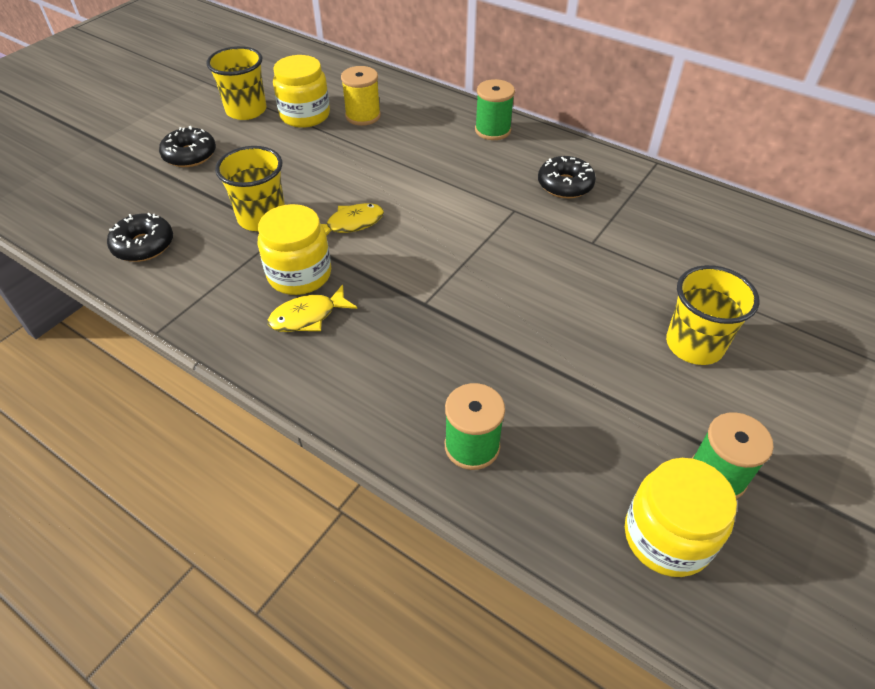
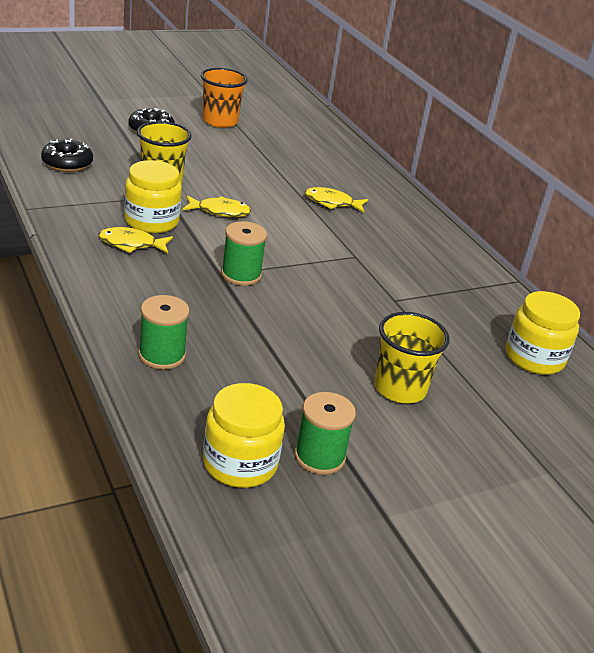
camera: 25 degrees right, 15 degrees down
(246, 110) = (220, 121): yellow cup -> orange cup
(305, 115) = (260, 140): yellow jar -> yellow jar (534, 358)
(363, 116) = (304, 157): yellow spool -> none
(436, 157) = (332, 203): none -> yellow fish
(492, 130) = (399, 206): green spool -> green spool (241, 275)
(565, 185) = (417, 260): black donut -> none

